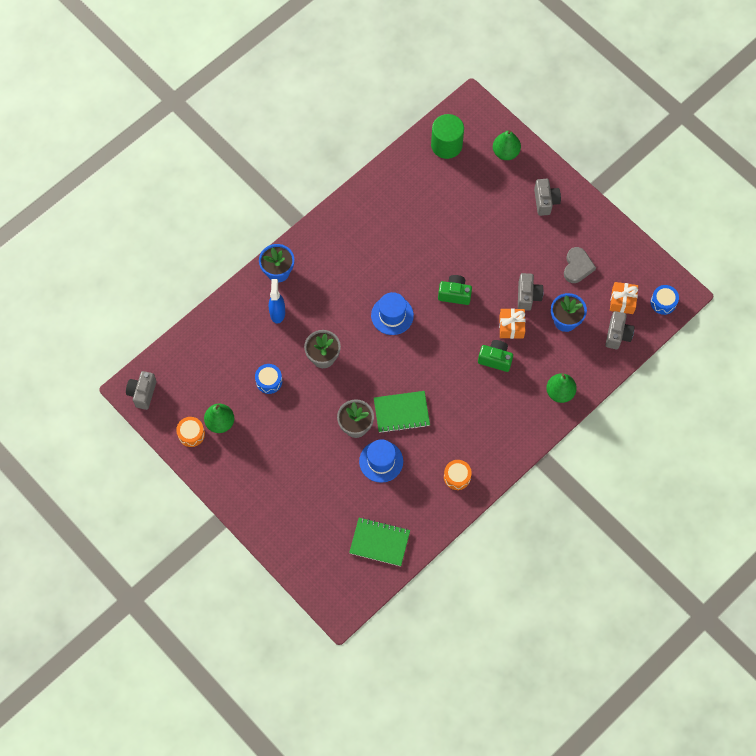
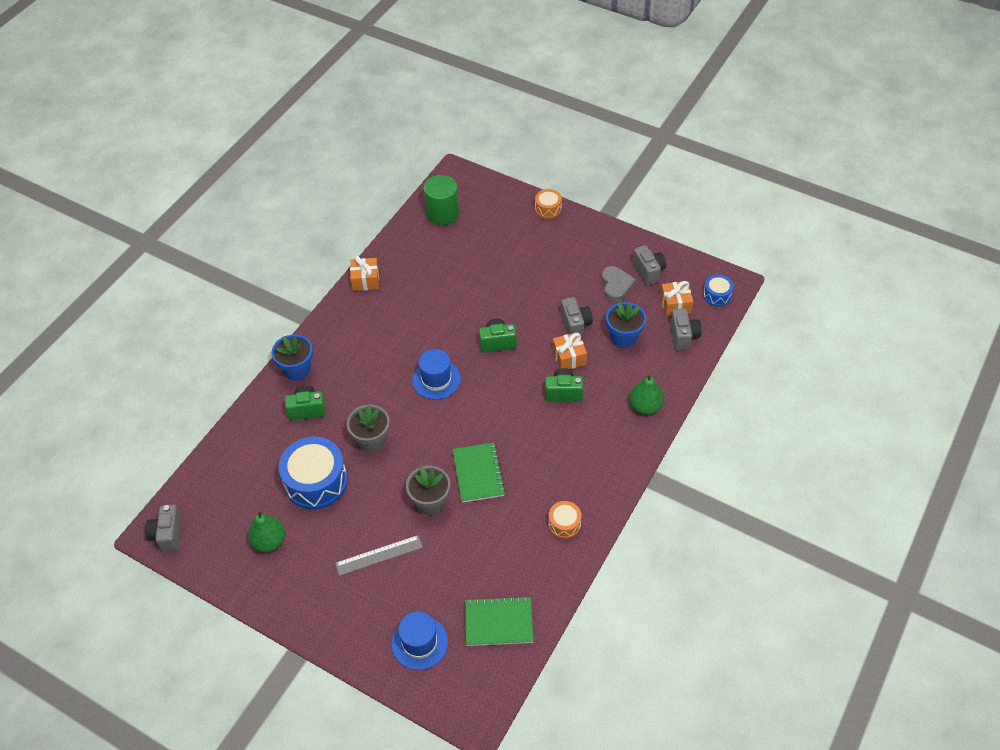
camera: 15 degrees left, 15 degrees down
(191, 434) = (237, 564): orange drum -> orange drum (548, 209)
(269, 381) = (316, 482): blue drum -> blue drum, size x1.99
(277, 312) = (307, 409): blue spray bottle -> green camera
(302, 460) = (379, 555): none -> grey ruler
(358, 198) = (365, 280): none -> orange gift
(381, 461) = (471, 531): blue hat -> blue hat (419, 643)
(401, 412) = (478, 473): green notebook -> green notebook turned 75 degrees counterclockwise
(505, 152) = (505, 205): green pear -> none
(545, 201) = (561, 237): grey camera -> grey camera (648, 272)

